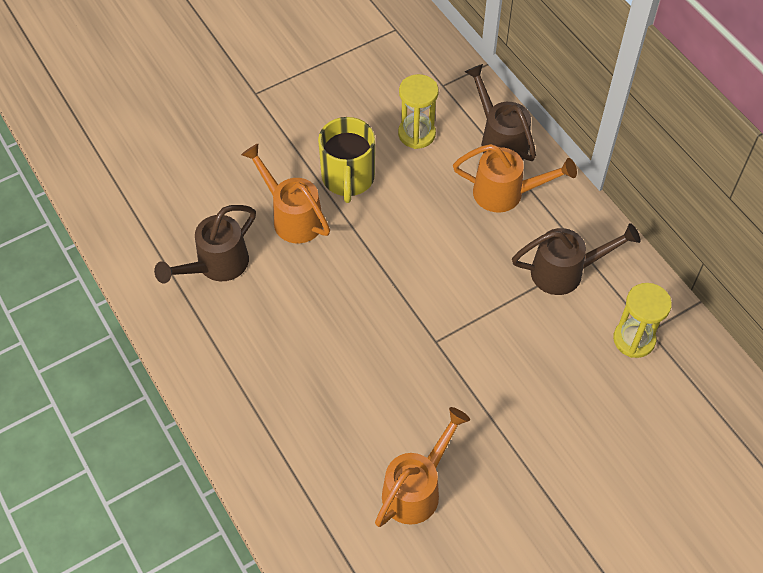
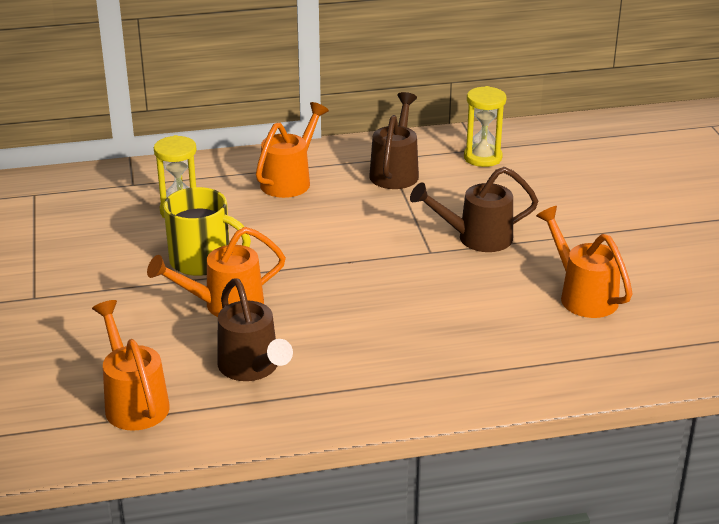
camera: 70 degrees left, 25 degrees down
(151, 207) = (134, 402): none -> orange watering can
(500, 140) = (226, 170): brown watering can -> brown watering can (477, 238)

